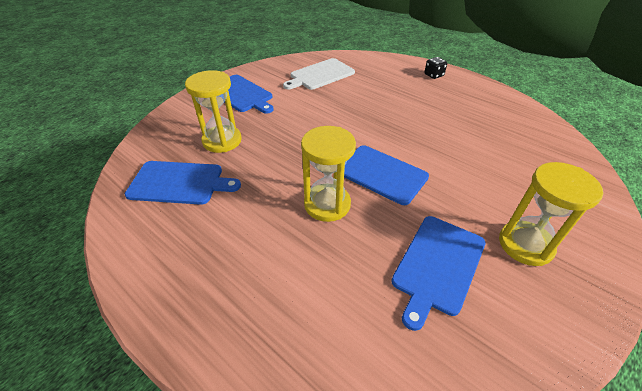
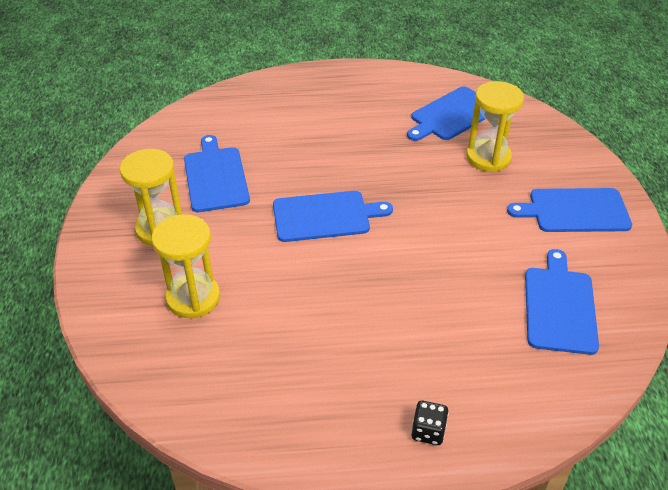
camera: 135 degrees right, 0 degrees up
(320, 75) = (560, 306): white cutting board -> blue cutting board
(327, 204) = (332, 166): yellow hourglass -> yellow hourglass (193, 298)

